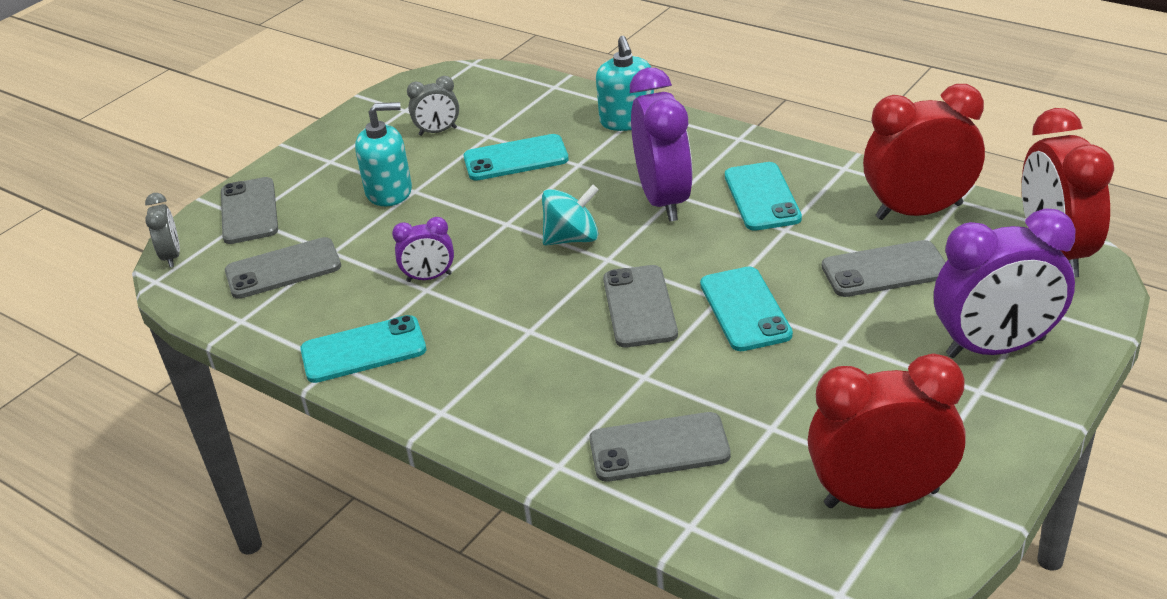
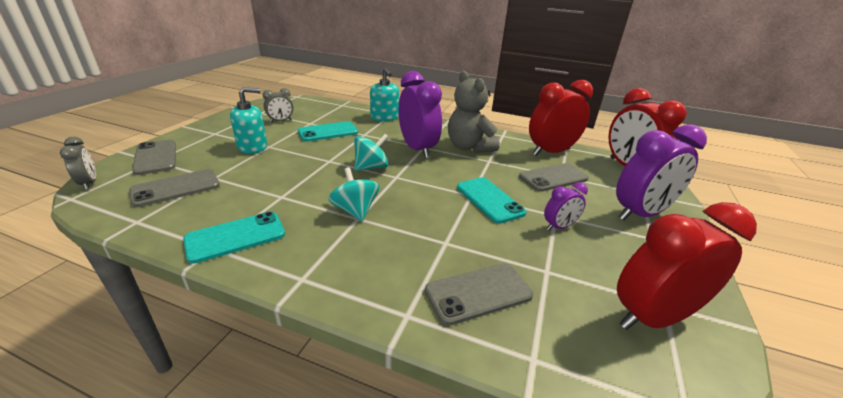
camera: 20 degrees left, 5 degrees down
(429, 277) = (283, 190): purple clock -> purple clock (559, 227)
(528, 318) = (355, 210): none -> turquoise spinning top
(639, 307) = (425, 201): grey phone -> none
(762, 197) = (469, 147): turquoise phone -> grey teddy bear

